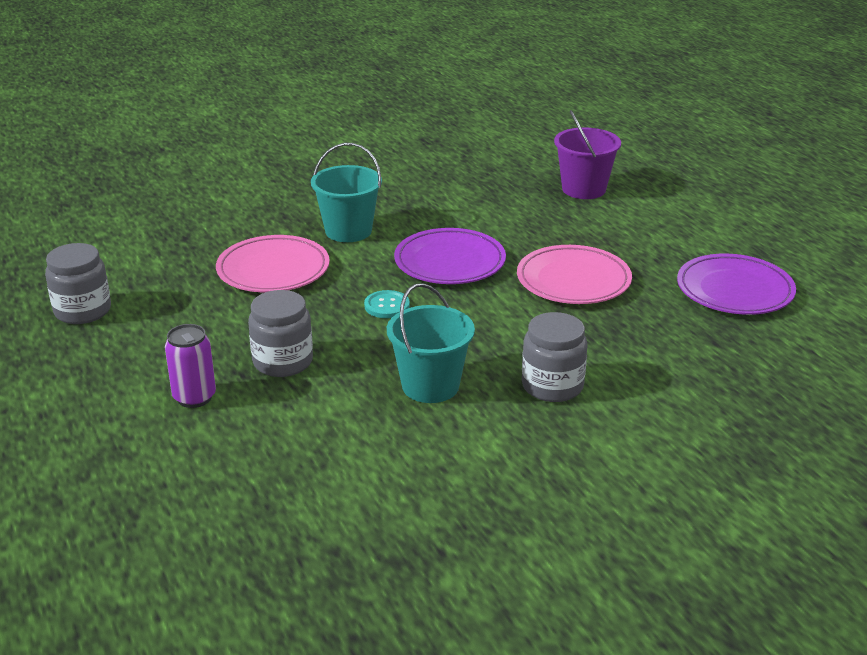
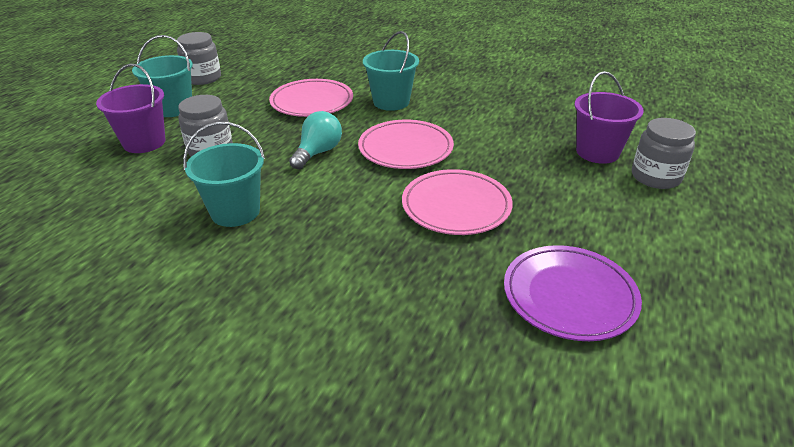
camera: 50 degrees right, 5 degrees up
(135, 354) = (173, 108): none -> turquoise bucket
(194, 397) = (144, 142): purple can -> purple bucket
(387, 306) = (318, 152): turquoise button -> turquoise light bulb
(450, 262) = (405, 149): purple plate -> pink plate
(552, 386) = (290, 264): grey jar -> grey jar (655, 177)

